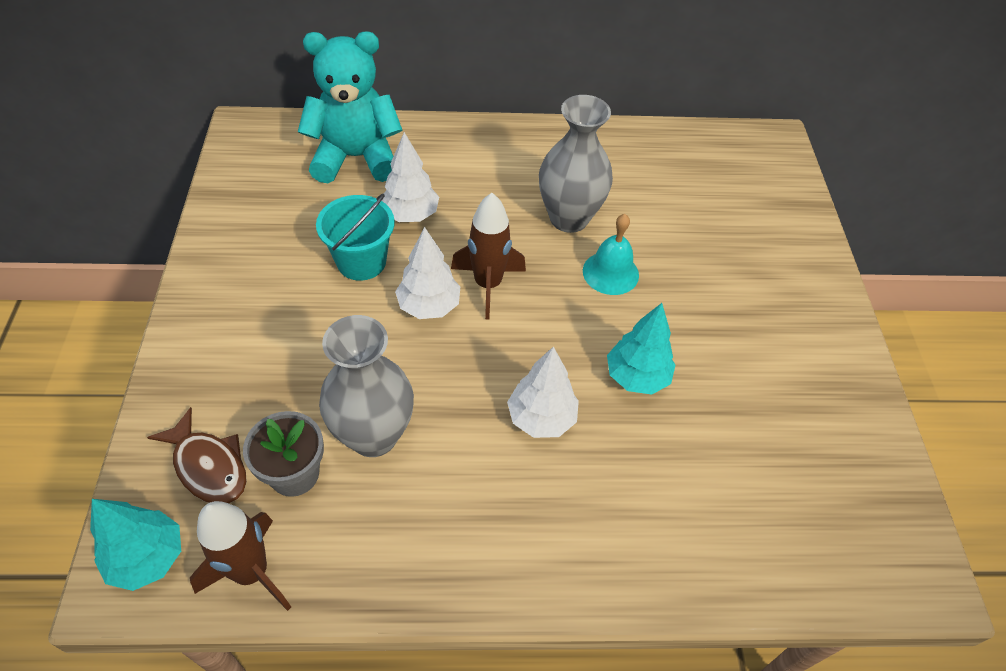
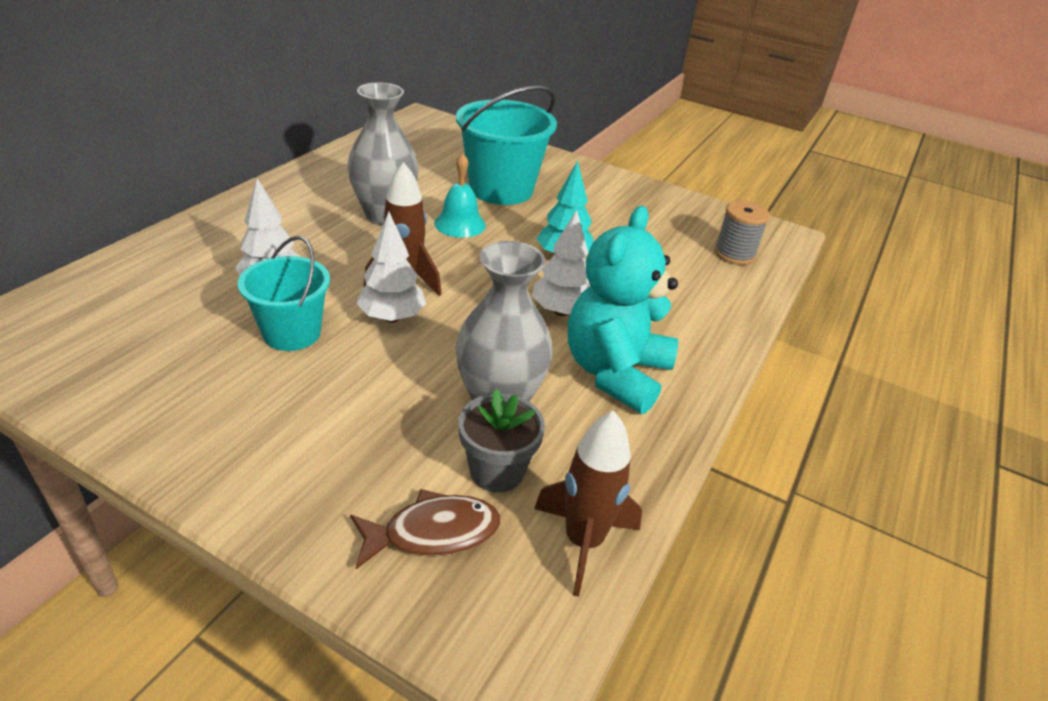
camera: 60 degrees left, 15 degrees down
(148, 558) = (509, 625): turquoise tree -> none
(356, 158) = (151, 283): turquoise teddy bear -> turquoise teddy bear (615, 373)
(708, 269) = (501, 189): none -> turquoise bucket
(812, 536) = (734, 254): none -> grey spool

